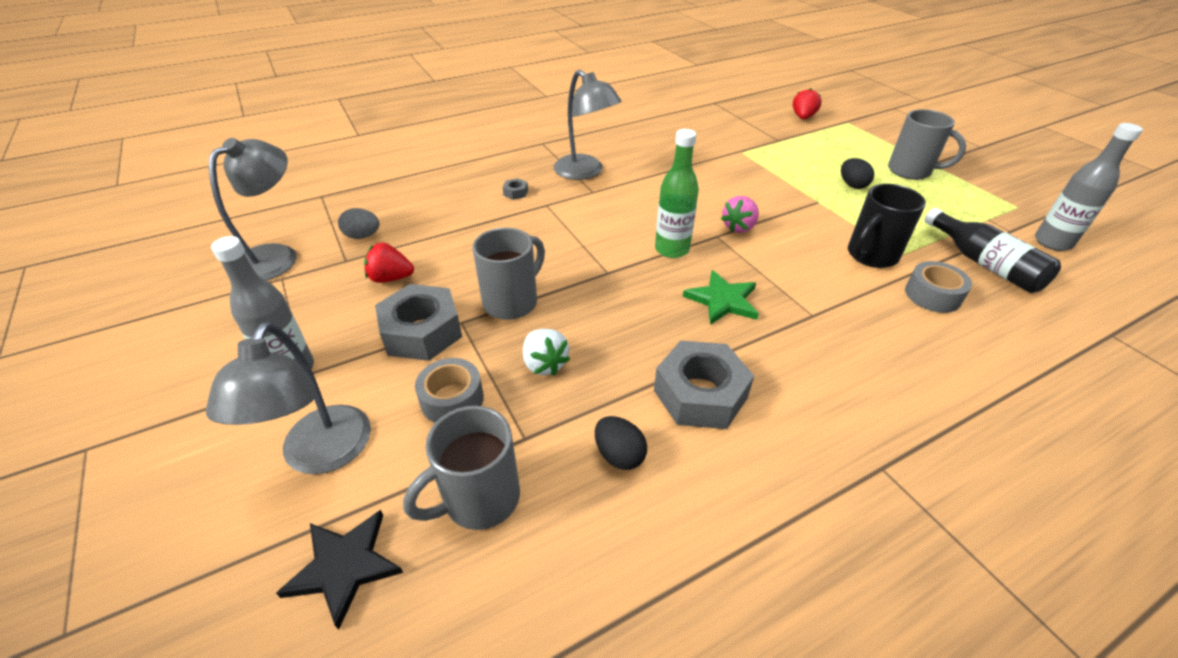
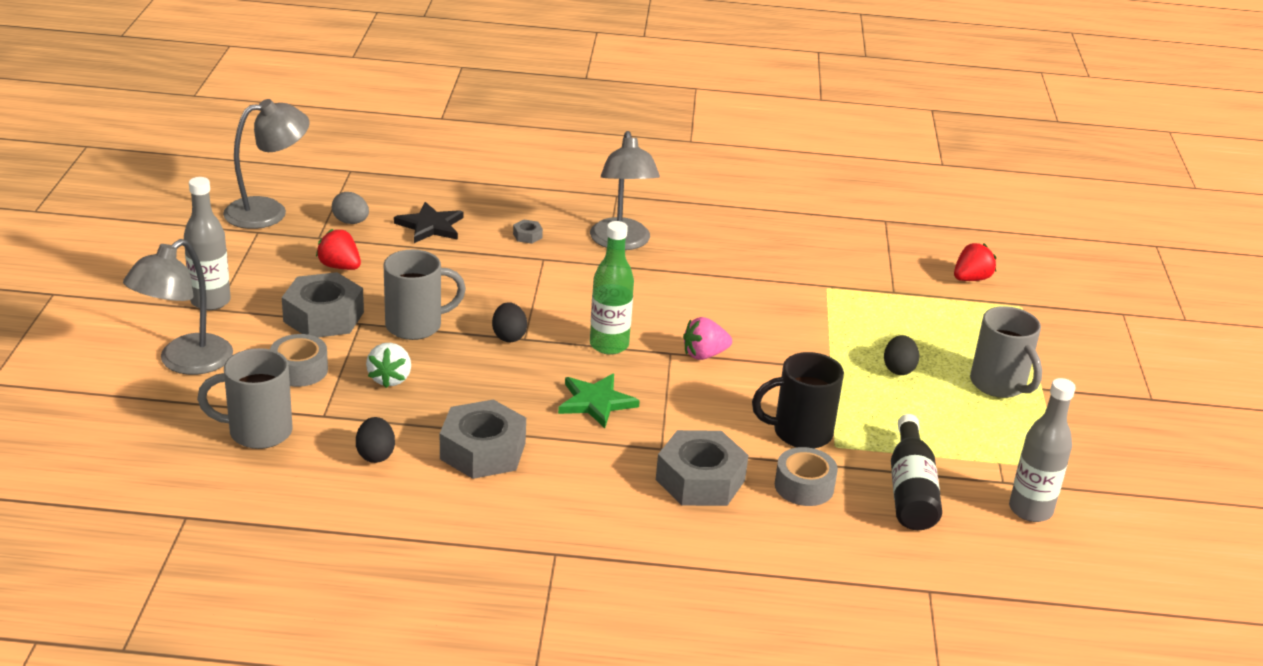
camera: 30 degrees right, 10 degrees down
(344, 566) = (149, 424): black star -> black star (430, 226)
(594, 276) = (509, 336): none -> black egg
(872, 327) = (700, 480): none -> grey nut

